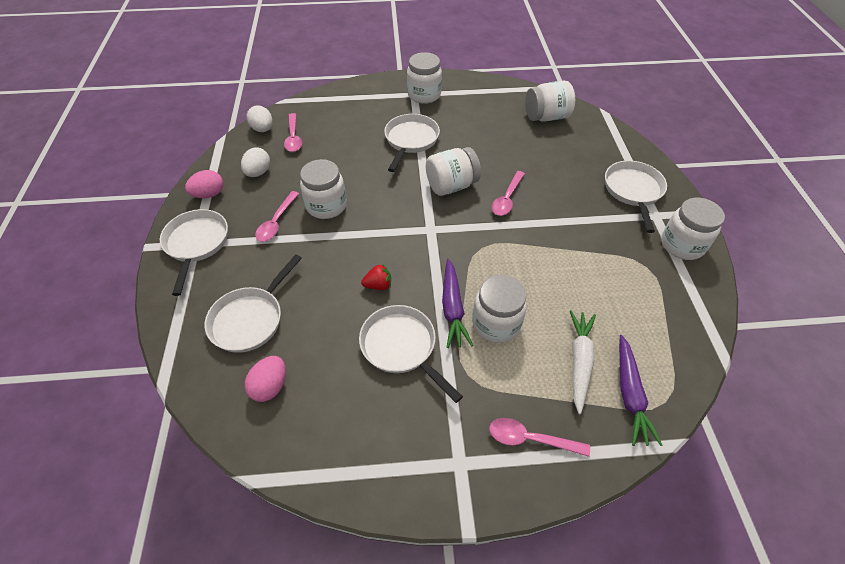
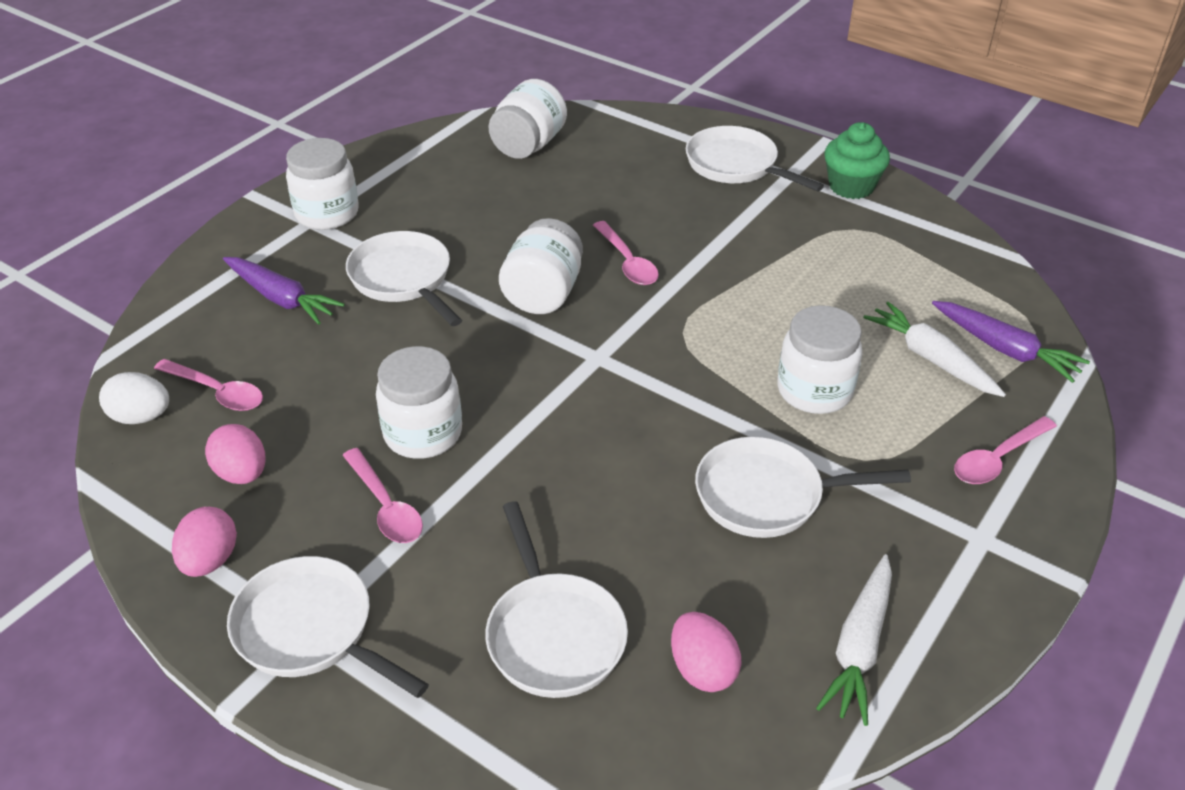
camera: 50 degrees left, 10 degrees down
(258, 172) = (242, 473): white egg -> pink egg
(333, 445) = (859, 647): none -> white carrot
(378, 285) = (640, 461): red strawberry -> none
(452, 308) = (752, 413): purple carrot -> purple carrot (281, 298)
(682, 245) = (851, 186): white jar -> green cupcake

